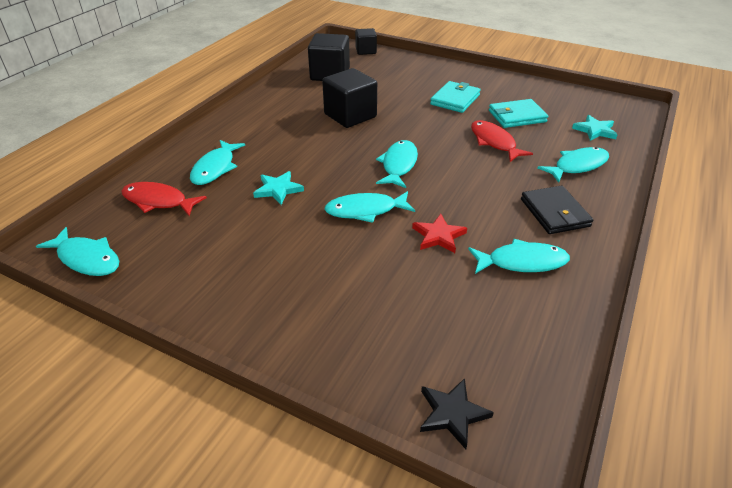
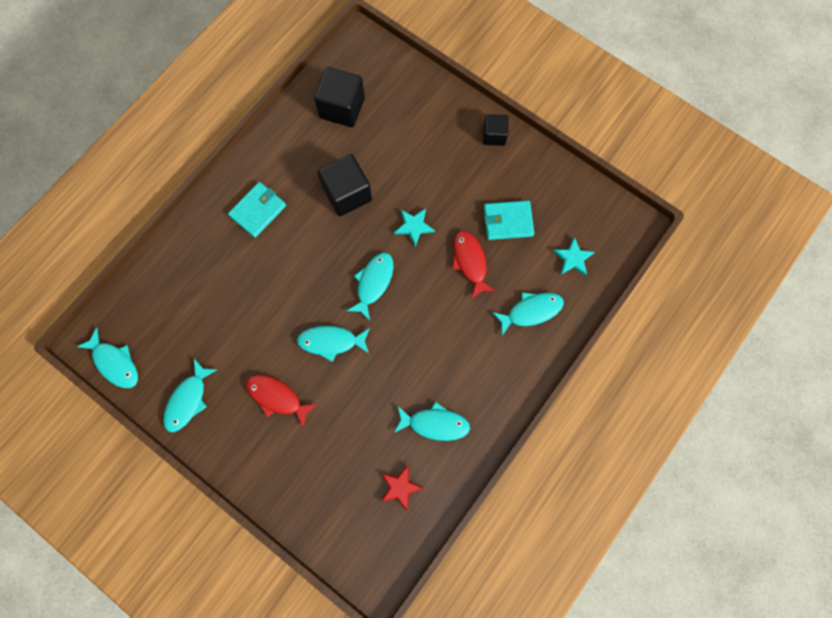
camera: 10 degrees right, 35 degrees up
(158, 201) = (166, 300): red fish -> red fish (277, 397)
(215, 168) = (215, 261): turquoise fish -> turquoise fish (188, 400)
(278, 189) = (264, 301): turquoise star -> turquoise star (414, 226)
(365, 51) = (391, 60): black cube -> black cube (494, 136)
(438, 236) = (381, 383): red star -> red star (400, 487)
(452, 413) = (342, 546): black star -> none
(455, 99) = (457, 180): turquoise wallet -> turquoise wallet (258, 211)
(554, 213) = (483, 371): black wallet -> none

